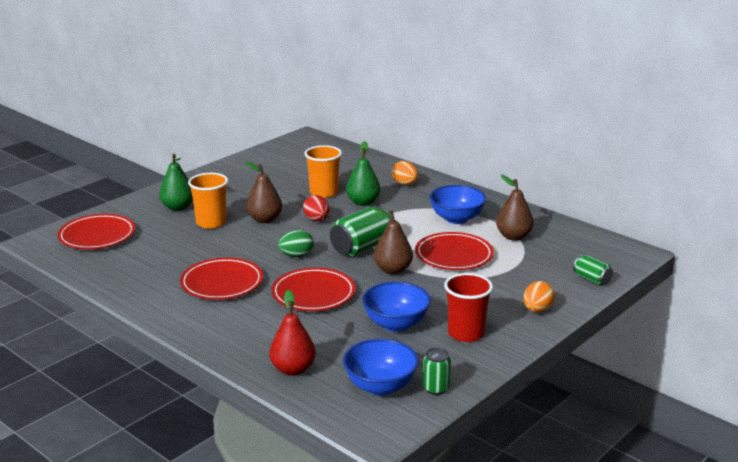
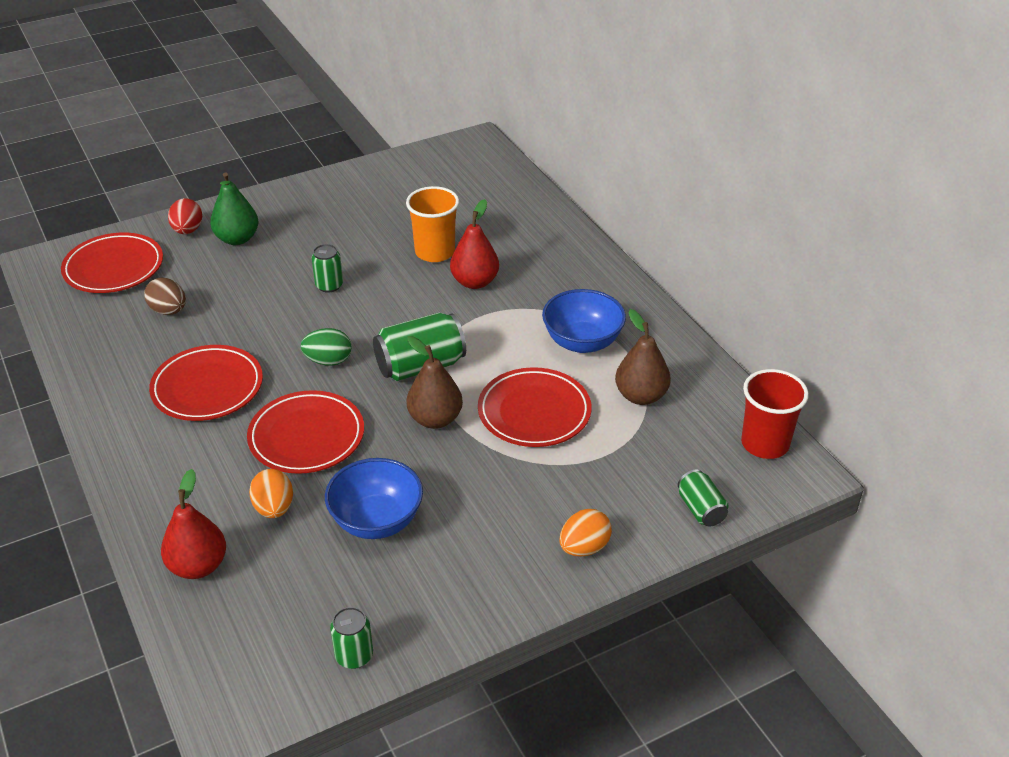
camera: 20 degrees right, 15 degrees up
(159, 250) = (168, 311): none -> brown egg
(211, 222) = (260, 275): orange cup -> none
(265, 220) = (329, 285): brown pear -> green can
(316, 220) = (394, 301): red egg -> red egg (187, 230)
(363, 202) = (474, 282): green pear -> red pear
(380, 386) = (286, 630): blue bowl -> none
(404, 184) = (552, 259): orange egg -> orange egg (274, 508)
(466, 333) = (458, 565): red cup -> red cup (765, 444)

